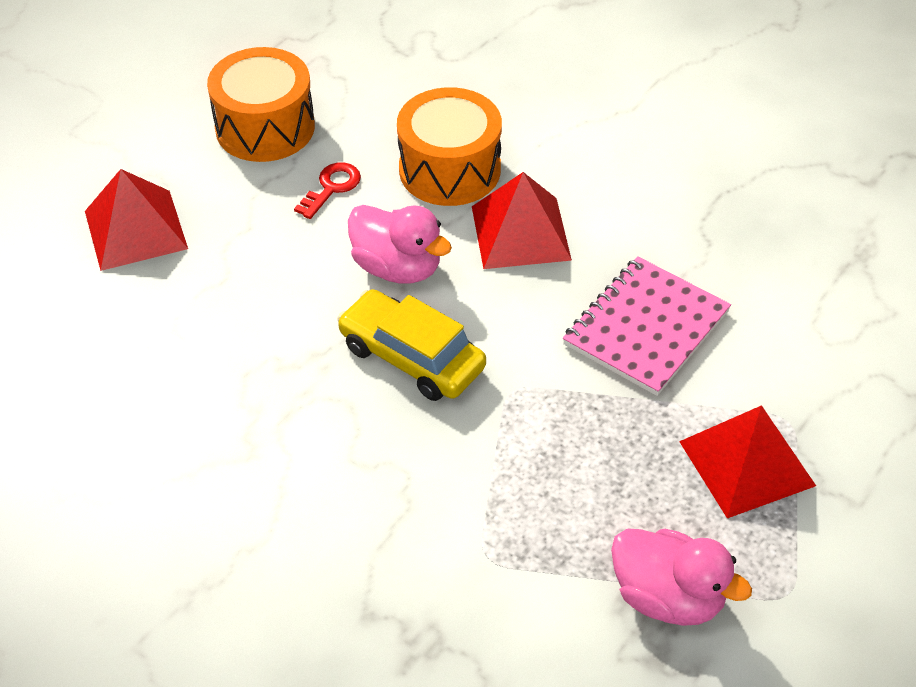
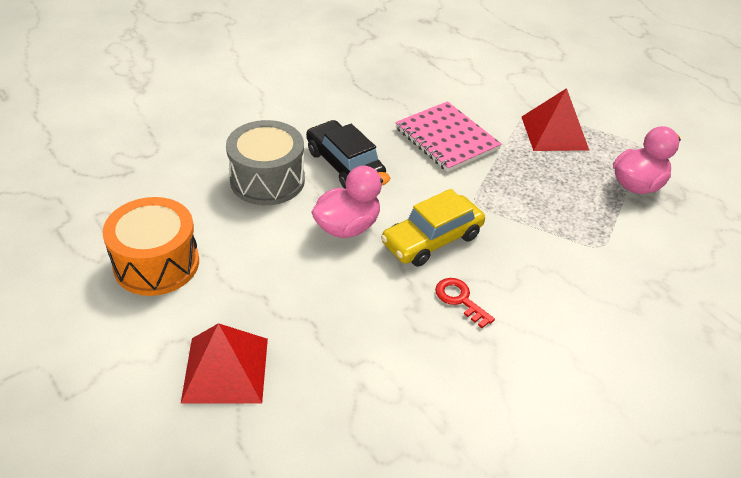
camera: 75 degrees left, 5 degrees down
(331, 187) = (249, 241): red key -> red key (460, 299)
(449, 170) = (267, 180): orange drum -> grey drum
(520, 233) = (344, 165): red pyramid -> black car

